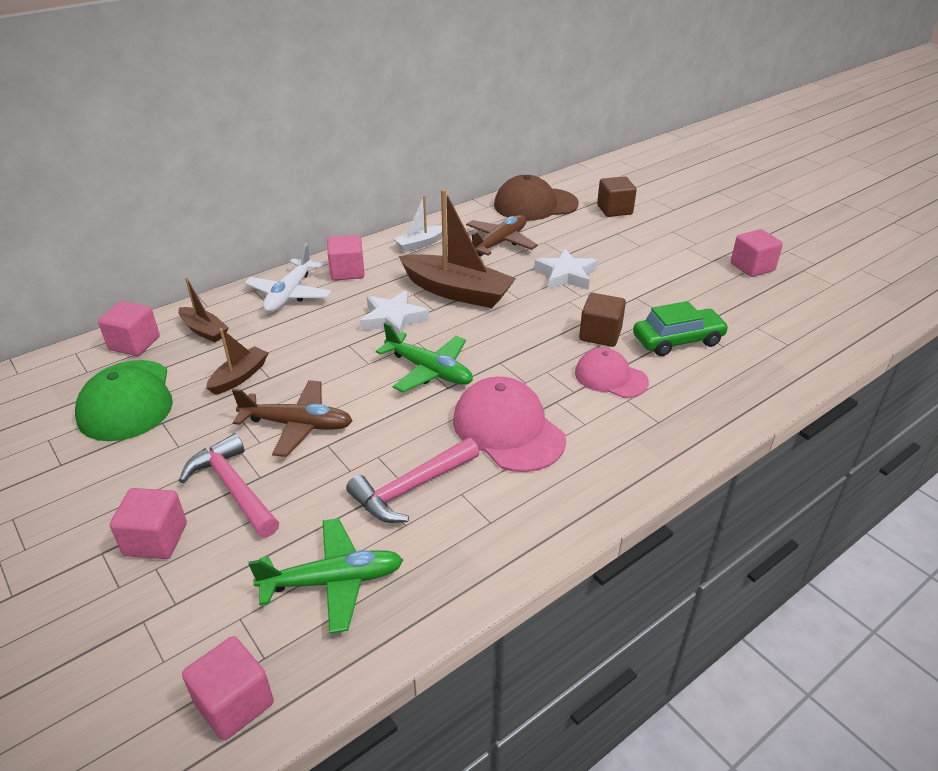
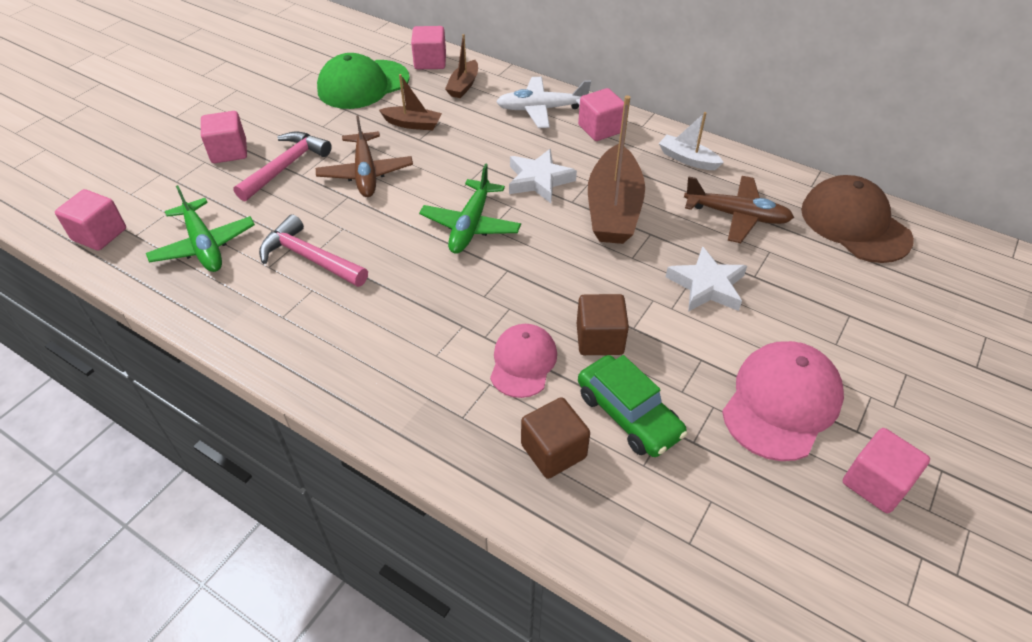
camera: 70 degrees right, 10 degrees up
(508, 429) = (406, 300): pink cap -> pink cap (781, 402)
(614, 210) = (912, 301): brown cube -> brown cube (553, 451)

